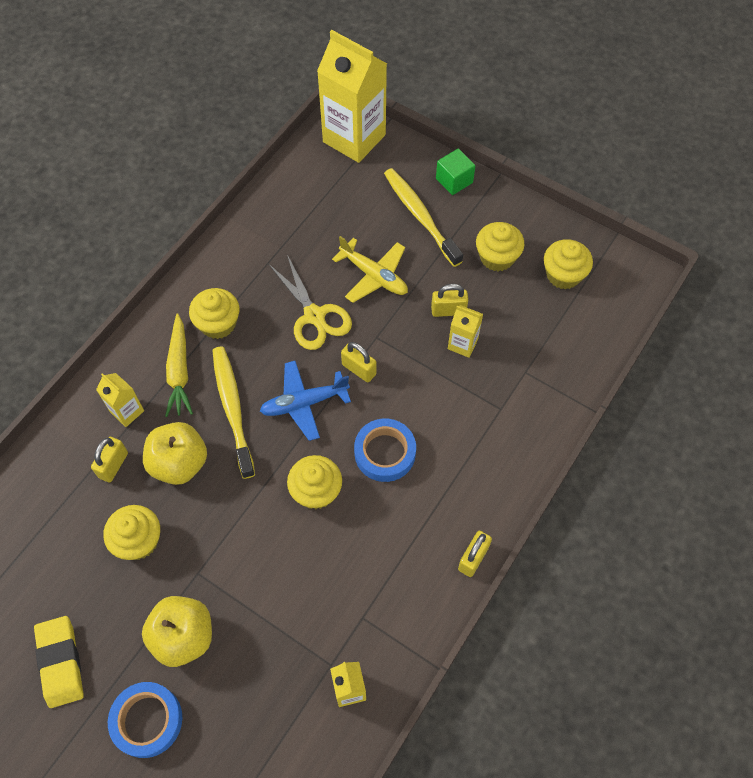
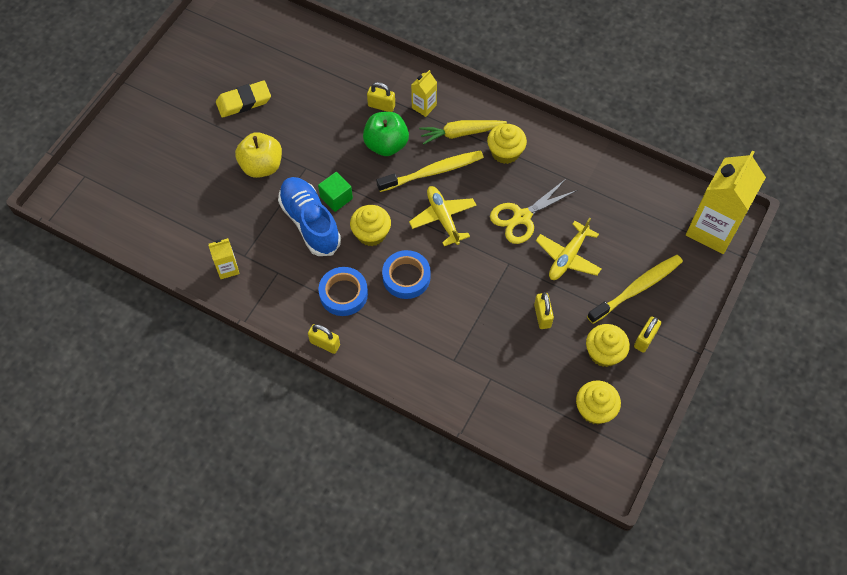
camera: 85 degrees right, 0 degrees up
(138, 541) = (327, 130): yellow cupcake -> none
(147, 720) = (207, 154): blue tape -> blue tape (343, 294)
(179, 463) = (386, 145): yellow apple -> green apple
(289, 570) = (310, 222): none -> blue shoe
(304, 403) = (443, 218): blue plane -> yellow plane
(359, 369) = (477, 253): yellow padlock -> yellow padlock (645, 339)
(454, 180) = (682, 314): green cube -> green cube (336, 198)
(462, 344) = (511, 328): yellow carton -> none

